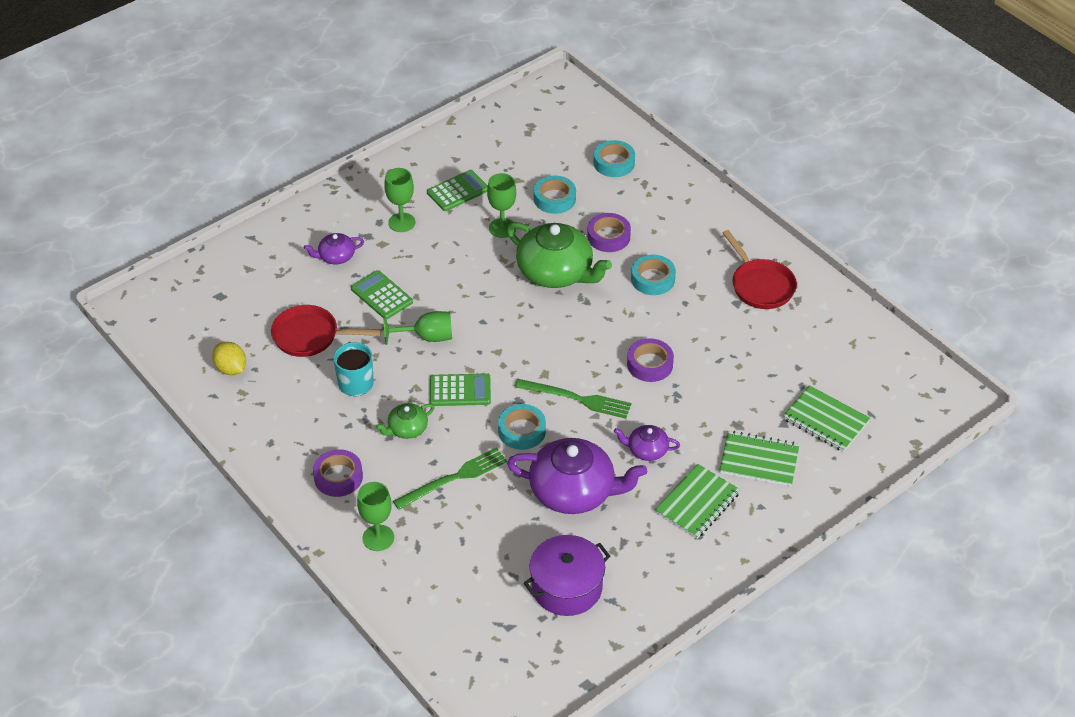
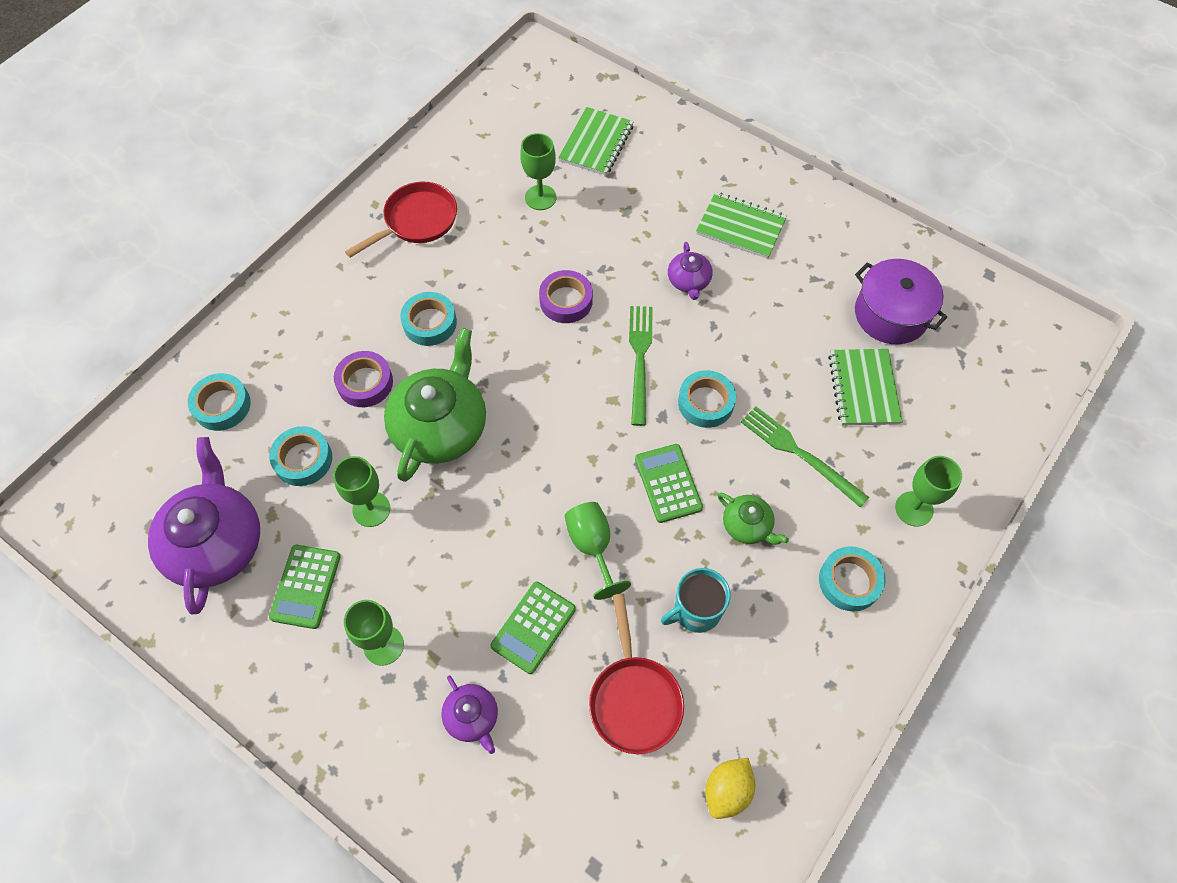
camera: 105 degrees left, 15 degrees up
(338, 477) = (849, 581): purple tape -> turquoise tape
(458, 191) = (305, 586): green calculator -> green calculator turned 120 degrees counterclockwise
(574, 491) = (769, 334): purple teapot -> purple teapot (216, 543)
(759, 460) = (667, 187): green notebook -> green notebook (863, 388)
(768, 369) = (540, 197): none -> green goblet

